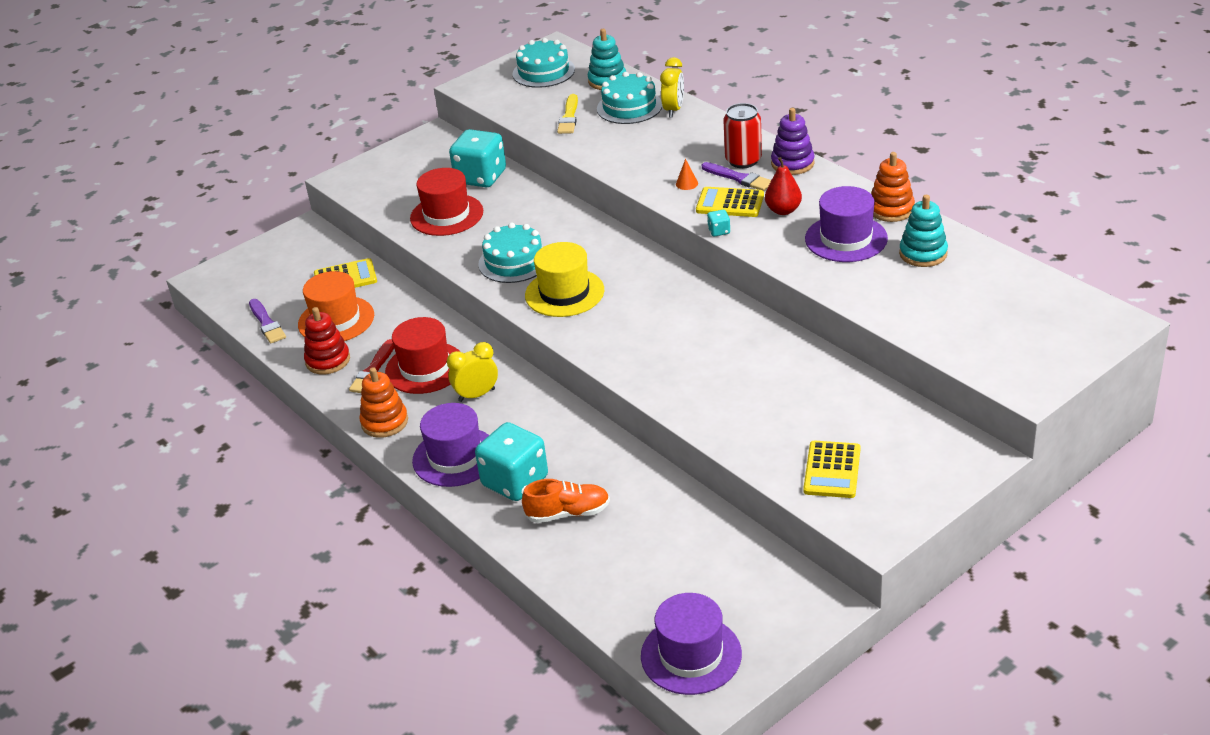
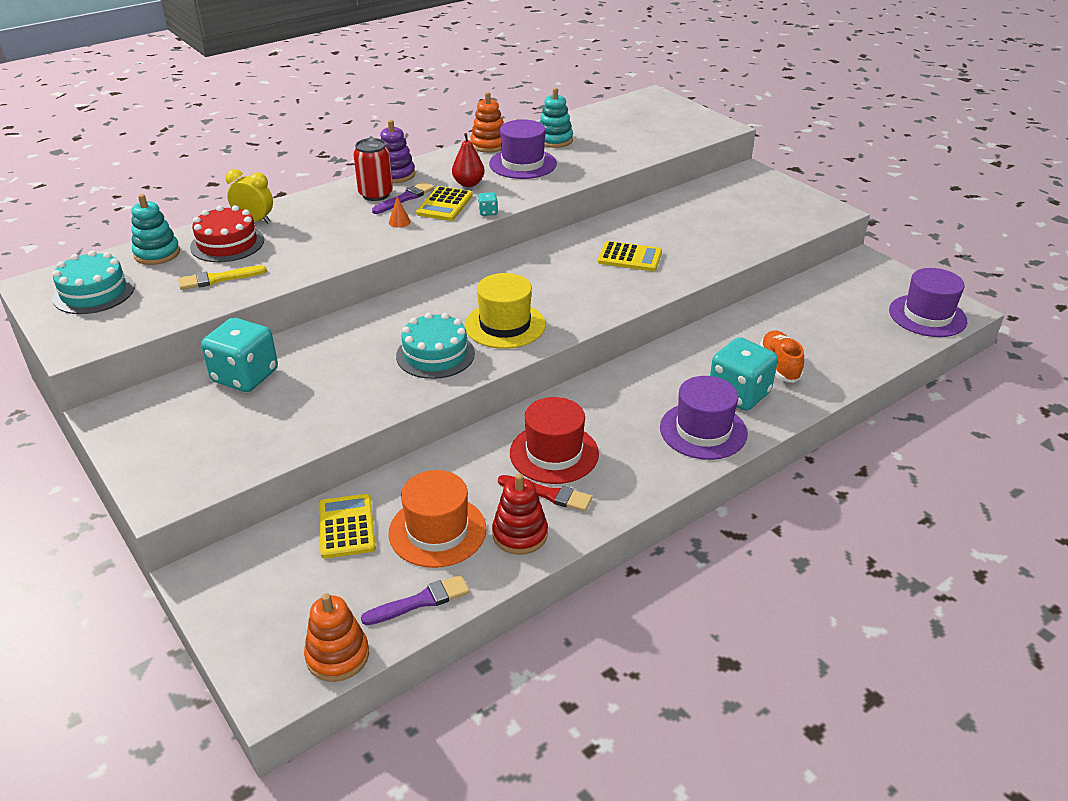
camera: 90 degrees left, 0 degrees up
(384, 422) = (643, 482): orange stacking toy -> orange stacking toy (337, 656)
(446, 215) = (314, 402): red hat -> none
(476, 395) = (607, 417): yellow clock -> none
(569, 117) = (218, 279): yellow brush -> yellow brush turned 150 degrees clockwise
(629, 107) = (227, 243): turquoise cake -> red cake
(832, 470) = (767, 220): yellow calculator -> yellow calculator (630, 257)

